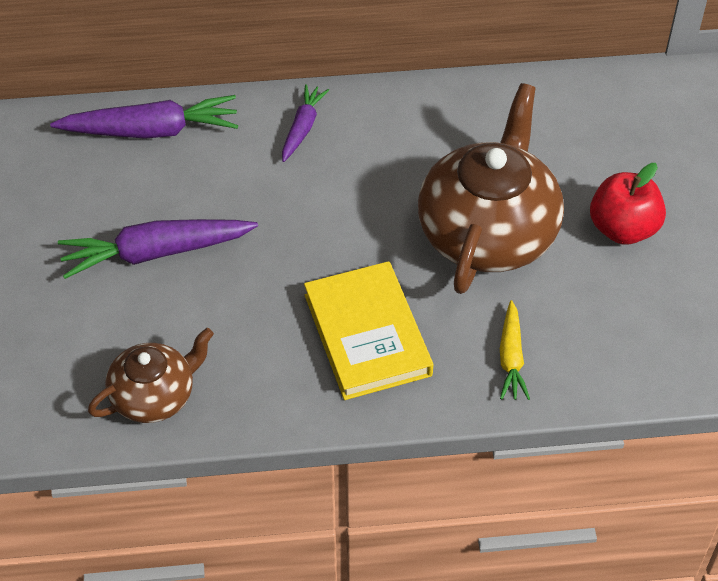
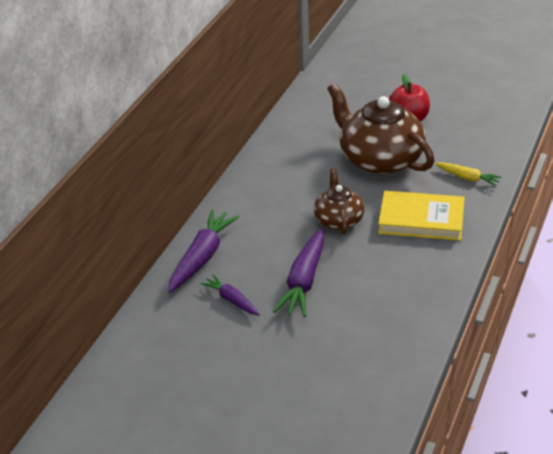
camera: 60 degrees left, 15 degrees down
(154, 396) = (413, 310): brown teapot -> brown teapot (338, 220)
(302, 128) = (251, 199): purple carrot -> purple carrot (231, 300)

